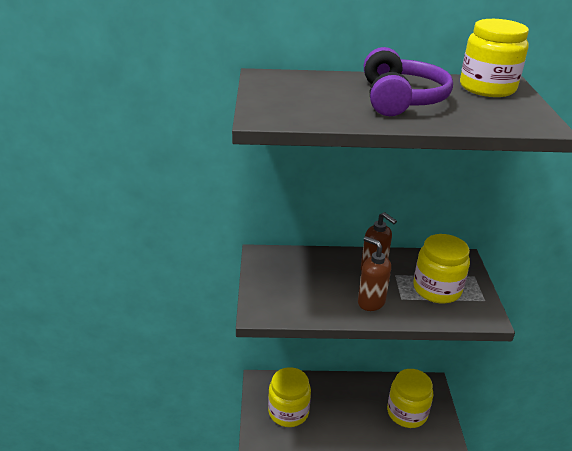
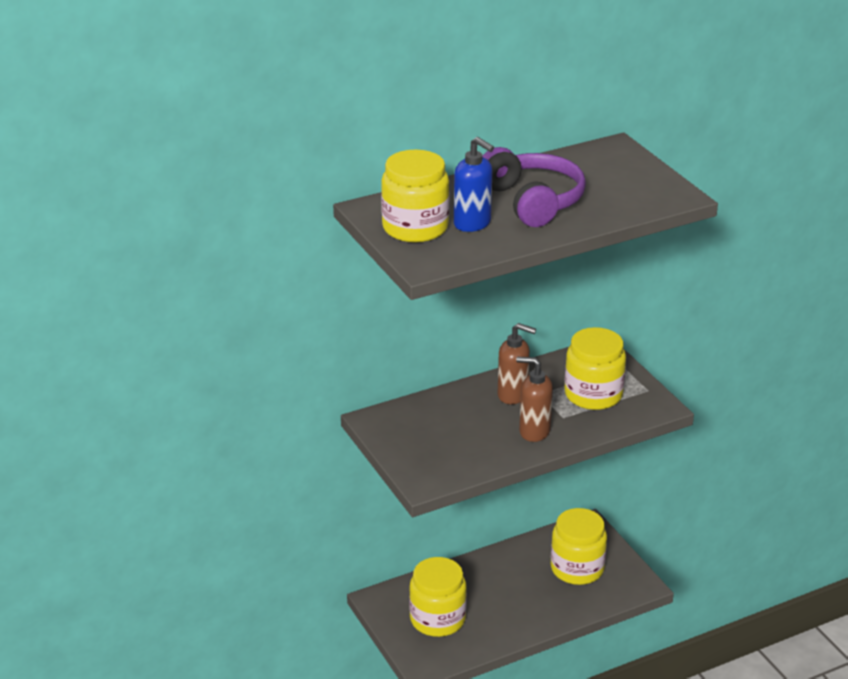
camera: 25 degrees left, 0 degrees up
(333, 102) = (472, 224): none -> blue soap dispenser
(487, 88) = (602, 160): yellow jar -> yellow jar (415, 227)

